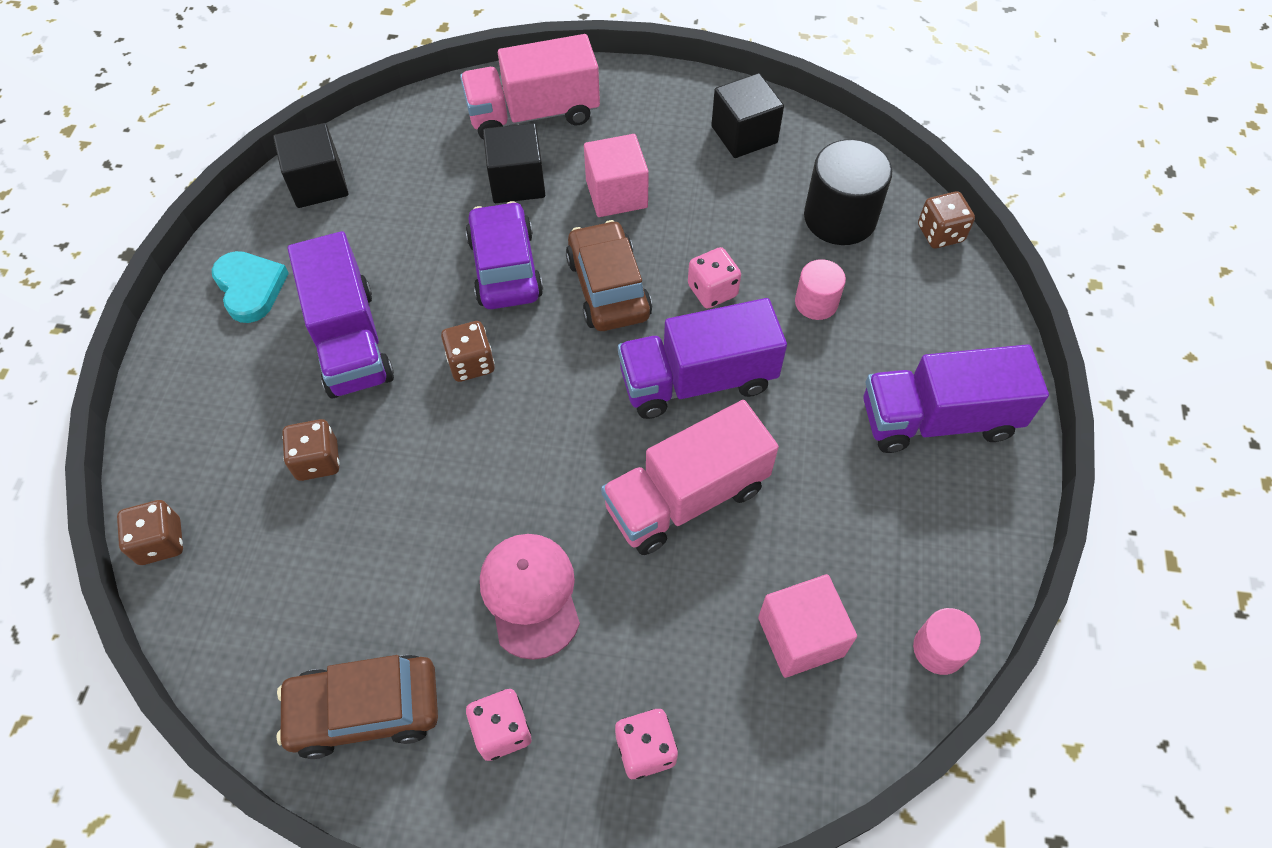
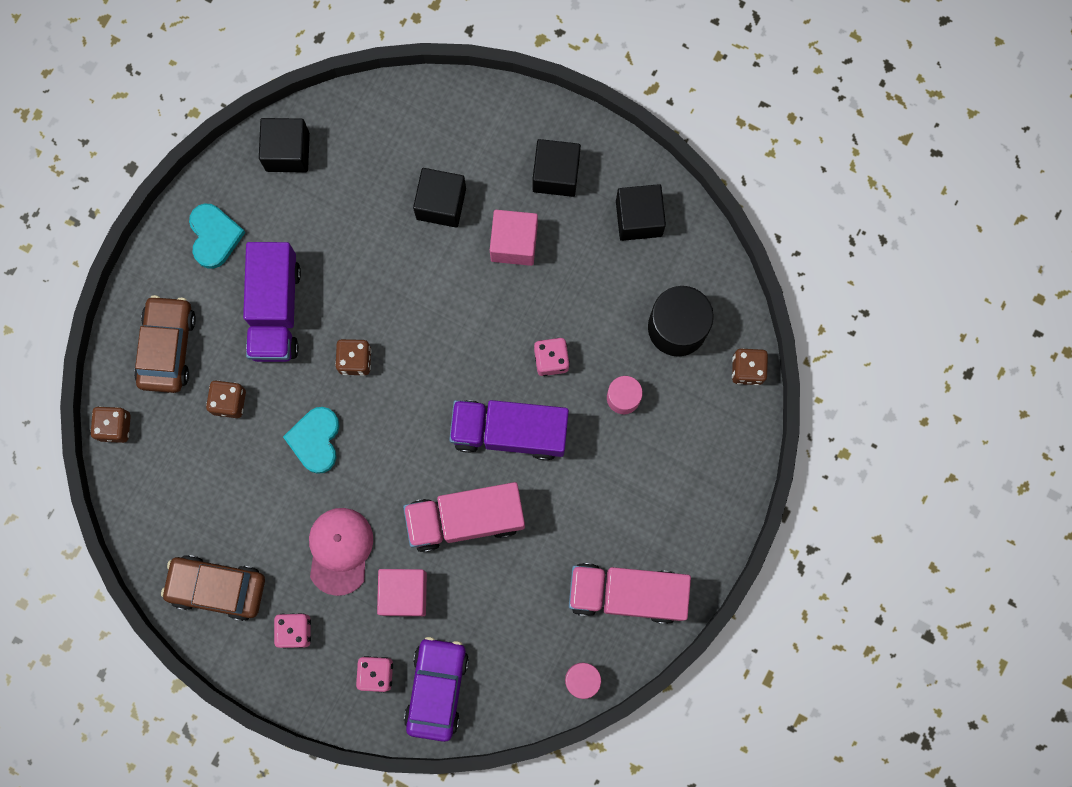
camera: 20 degrees right, 20 degrees up
(450, 469) = (315, 440): none -> turquoise heart
(505, 267) = (406, 284): purple car -> purple car (437, 689)
(533, 114) = (477, 137): pink truck -> pink truck (627, 594)
(608, 287) = (475, 329): brown car -> brown car (167, 347)
(635, 122) = (556, 174): none -> black cube
(800, 636) = (499, 640): pink cube -> pink cube (404, 593)
(938, 419) = (664, 523): purple truck -> none

